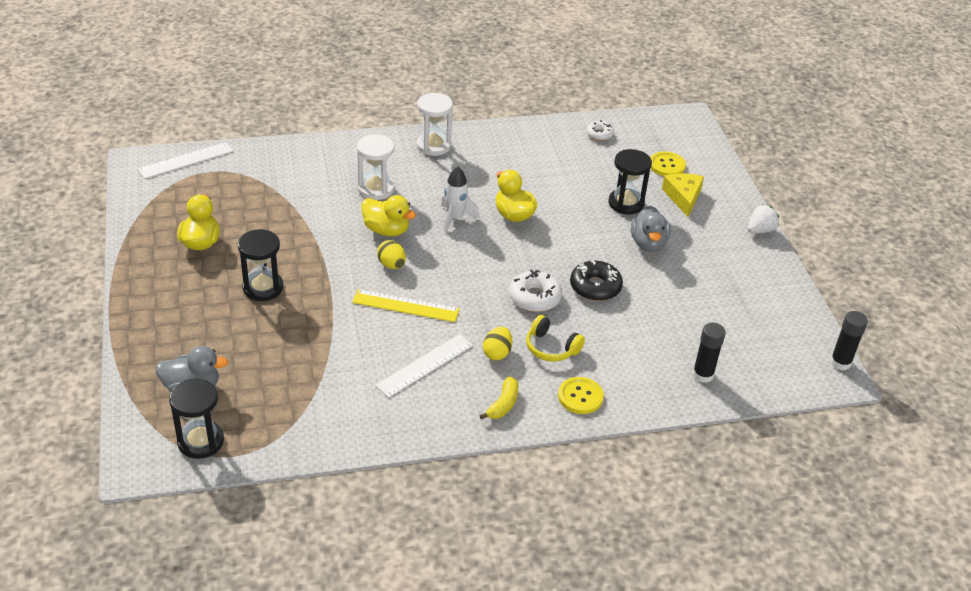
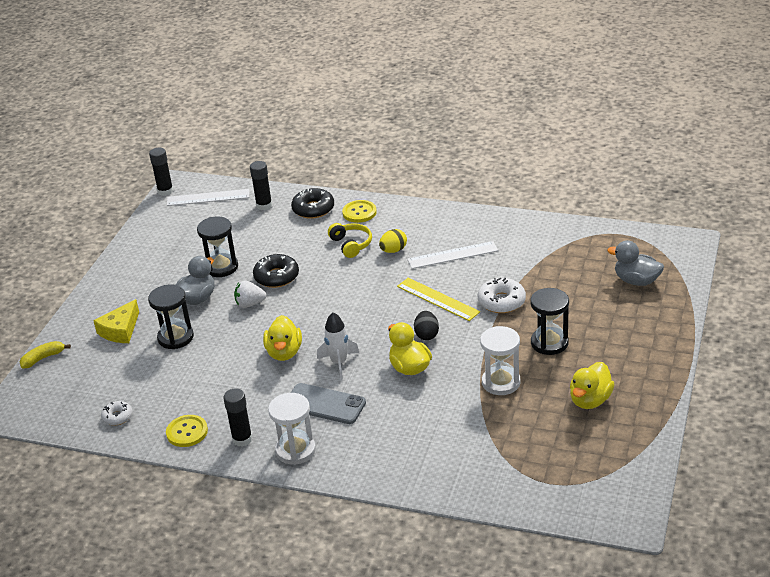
camera: 145 degrees left, 5 degrees down
(186, 160) = (574, 506): white ruler -> white ruler (208, 197)
(200, 441) = (640, 246): black hourglass -> black hourglass (221, 267)
(376, 189) = (391, 414): white hourglass -> white hourglass (501, 382)
(391, 265) = (426, 335): yellow egg -> black egg
(439, 183) = (324, 404): none -> grey phone
(483, 143) = (242, 439): none -> black glue stick
(503, 404) = (415, 220): yellow banana -> yellow banana (43, 358)
(534, 297) = (331, 280): white donut -> white donut (501, 301)
(640, 386) = (313, 209): none -> black donut
(667, 165) = (96, 364): yellow button -> yellow button (187, 432)
(760, 230) = (96, 286): white strawberry -> white strawberry (250, 304)

